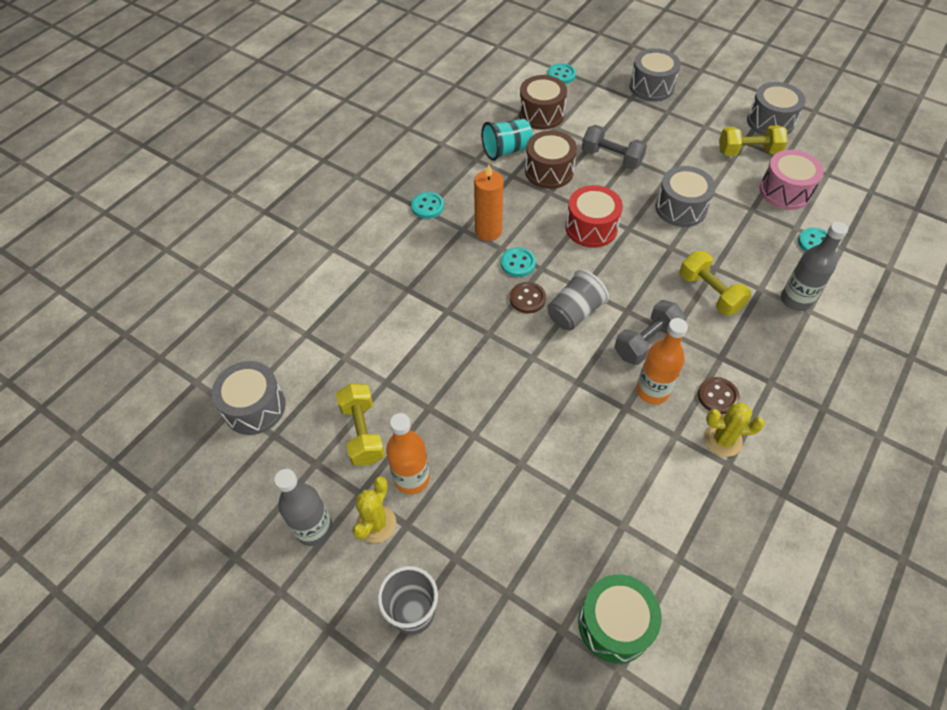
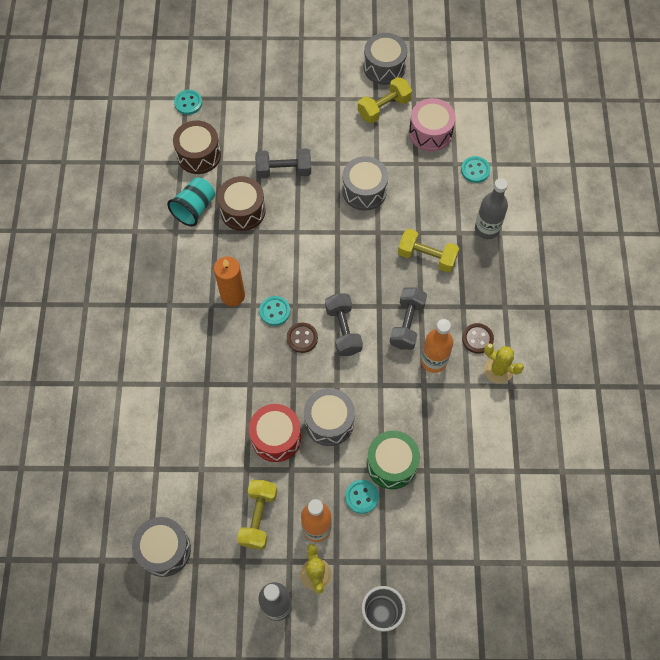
camera: 35 degrees left, 10 degrees up
(362, 432) = (258, 517): yellow dumbbell -> yellow dumbbell turned 60 degrees clockwise
(427, 206) = (168, 300): turquoise button -> turquoise button (361, 497)
(574, 313) = (343, 330): grey cup -> grey dumbbell
(591, 228) = (309, 247): red drum -> red drum (276, 437)
(615, 624) = (504, 537): green drum -> green drum (391, 464)
(651, 87) = (271, 78): grey drum -> grey drum (329, 422)
(723, 440) = (498, 370): yellow cactus -> yellow cactus turned 60 degrees clockwise

